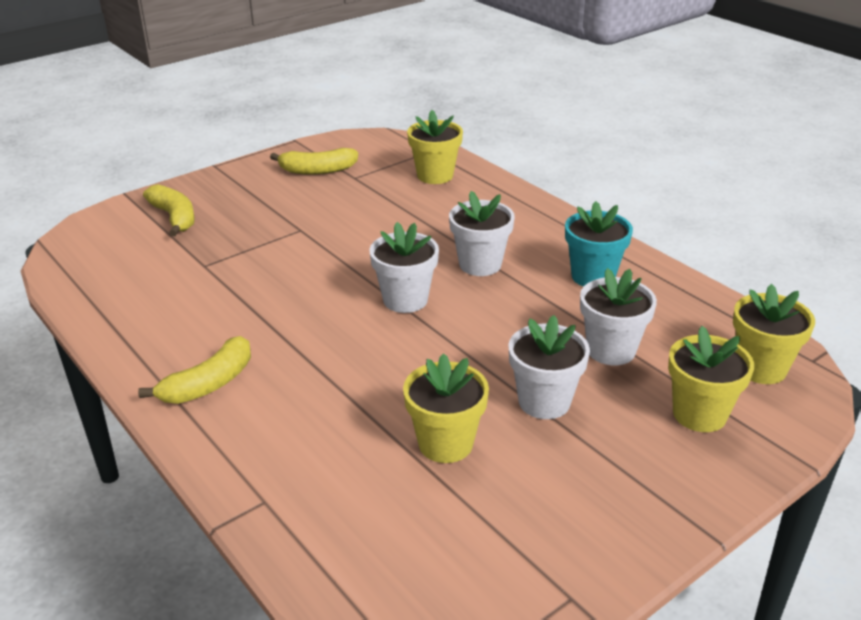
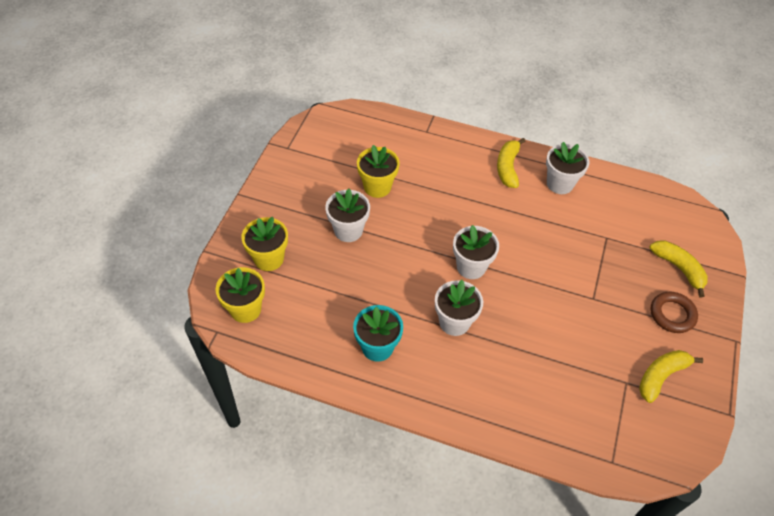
camera: 145 degrees right, 20 degrees up
(174, 217) = (678, 268): yellow banana -> yellow banana turned 150 degrees counterclockwise
(241, 195) = (672, 314): none -> brown ring
(435, 175) = (573, 420): yellow flower pot -> none
(611, 350) = (333, 283): white flower pot -> white flower pot (560, 184)

